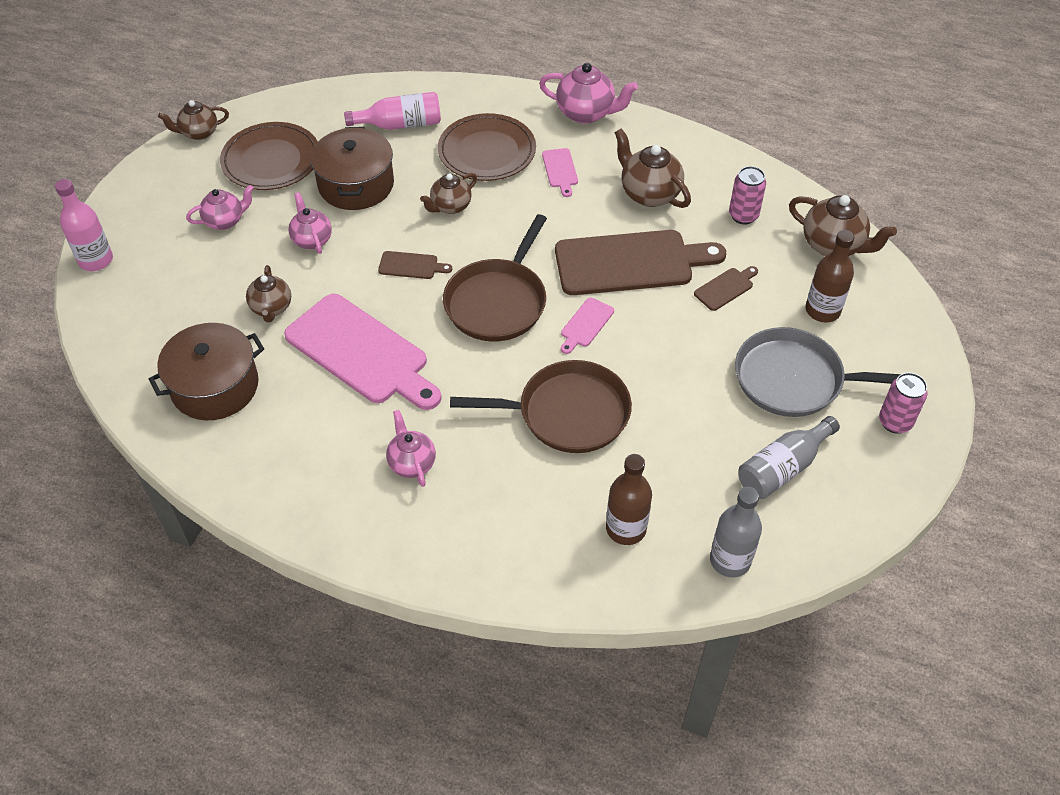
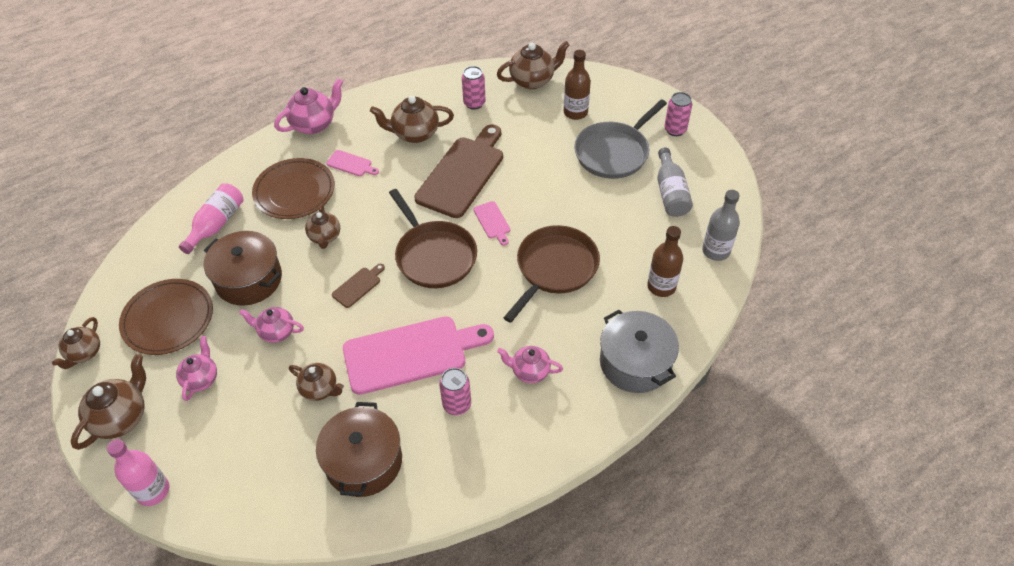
camera: 55 degrees left, 0 degrees up
(152, 196) = (121, 417): none -> brown teapot
(327, 423) = (457, 405): none -> pink can
(495, 555) = (635, 362): none -> grey pot
(725, 288) = (522, 142): brown cutting board -> none

